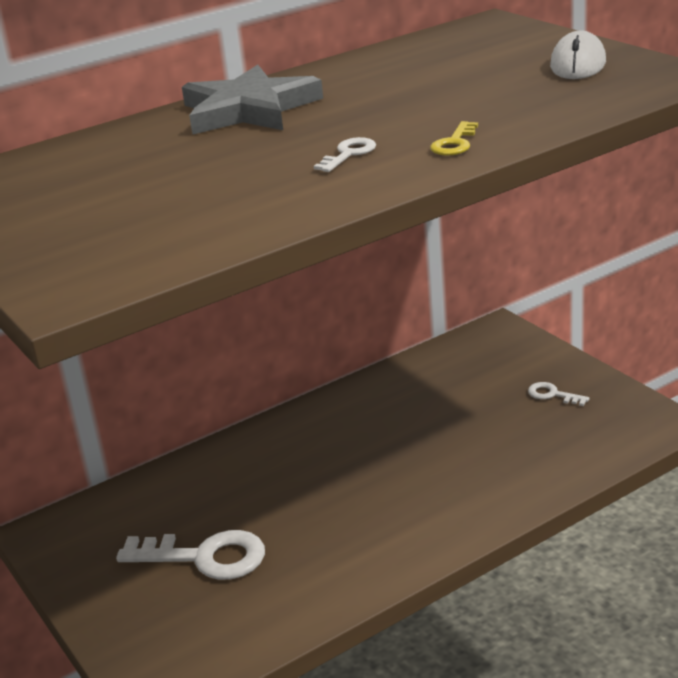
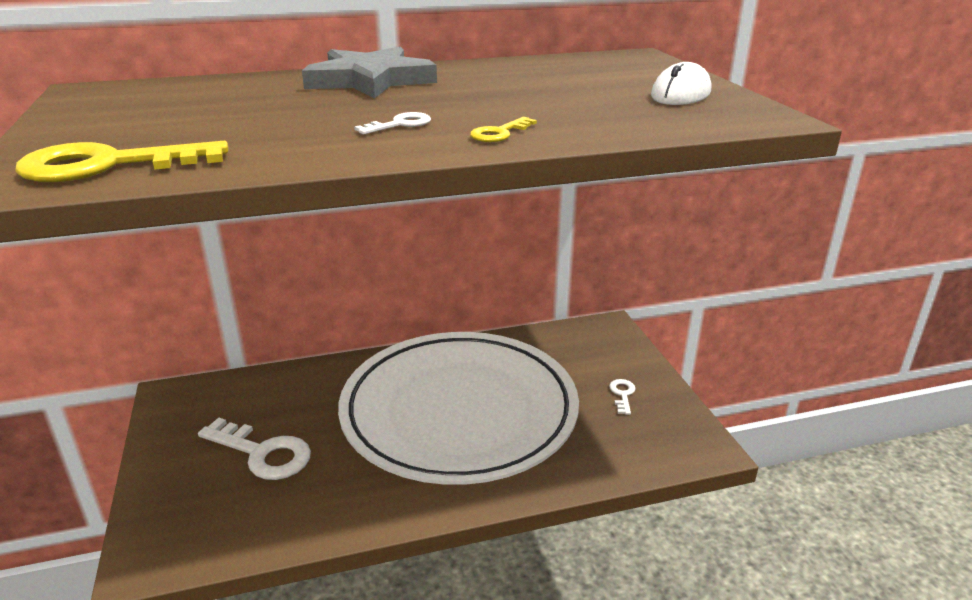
camera: 15 degrees right, 0 degrees up
(126, 257) = (108, 165): none -> yellow key
(392, 458) = (459, 412): none -> white plate
(552, 395) = (622, 394): white key -> white key turned 45 degrees clockwise

